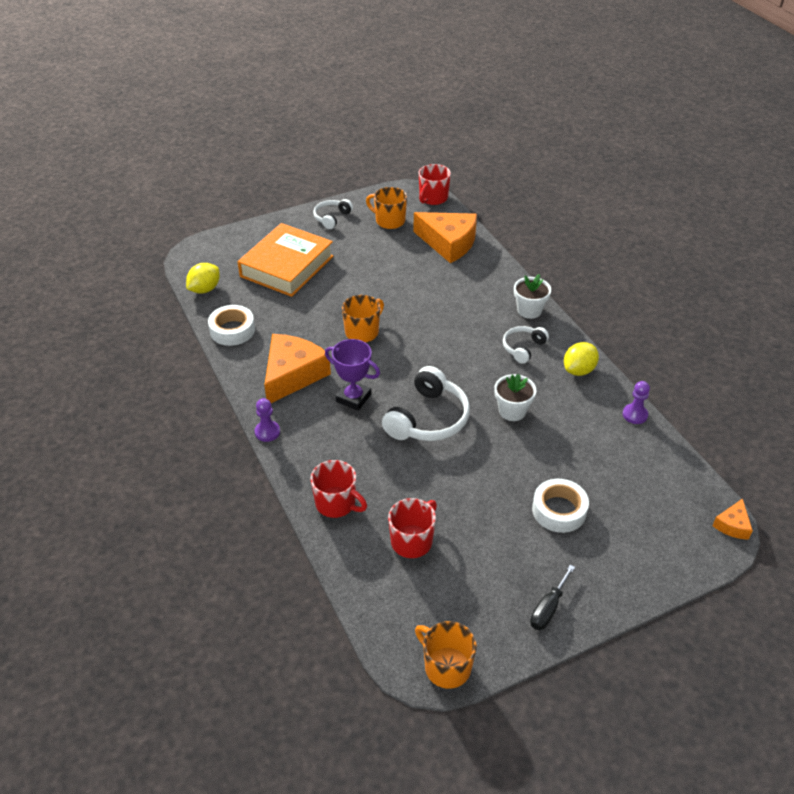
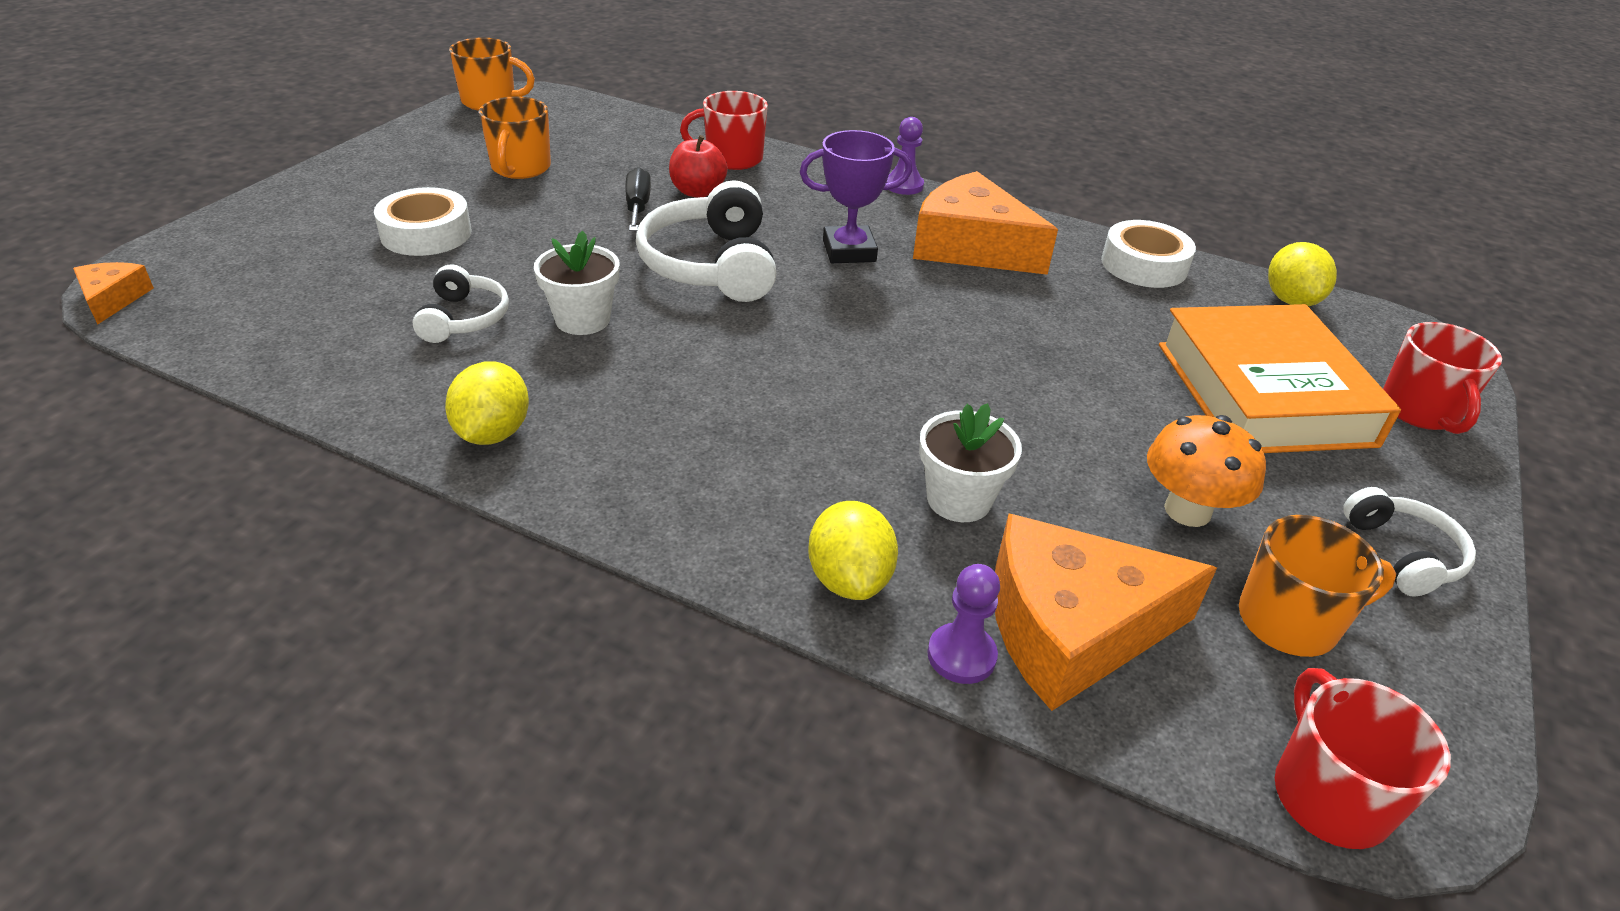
camera: 140 degrees right, 5 degrees down
(292, 375) = (971, 246): orange cheese -> orange cheese turned 135 degrees clockwise
(362, 332) = (962, 338): orange mug -> orange mug (520, 168)
(373, 250) = (1187, 510): none -> orange mushroom
(386, 480) = (697, 192): none -> red apple
(412, 541) = (607, 158): red mug -> red mug (1420, 411)
(496, 277) = (849, 579): none -> yellow lemon
(523, 348) = (642, 430): white headphones -> white headphones (463, 318)
(529, 310) = (693, 523): white flower pot -> white flower pot (959, 499)
(548, 608) = (396, 157): black screwdriver -> black screwdriver (637, 207)
(635, 415) = (334, 395): purple pawn -> purple pawn (961, 655)

